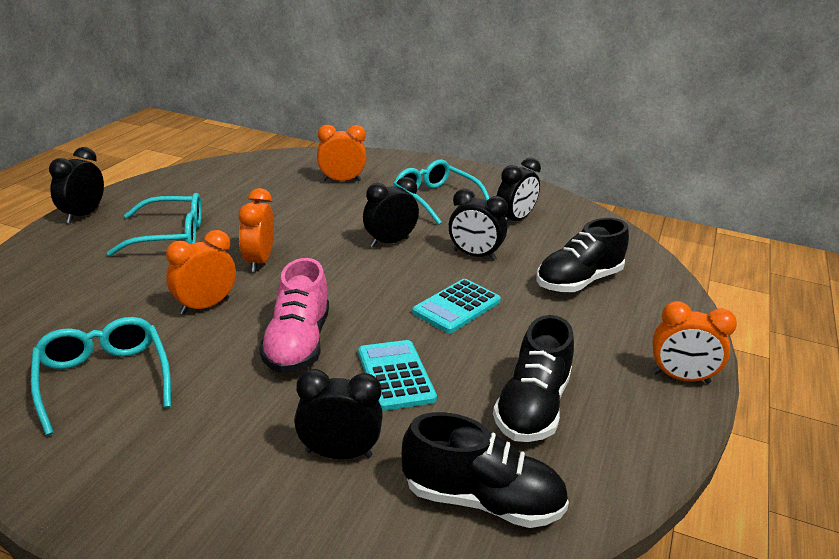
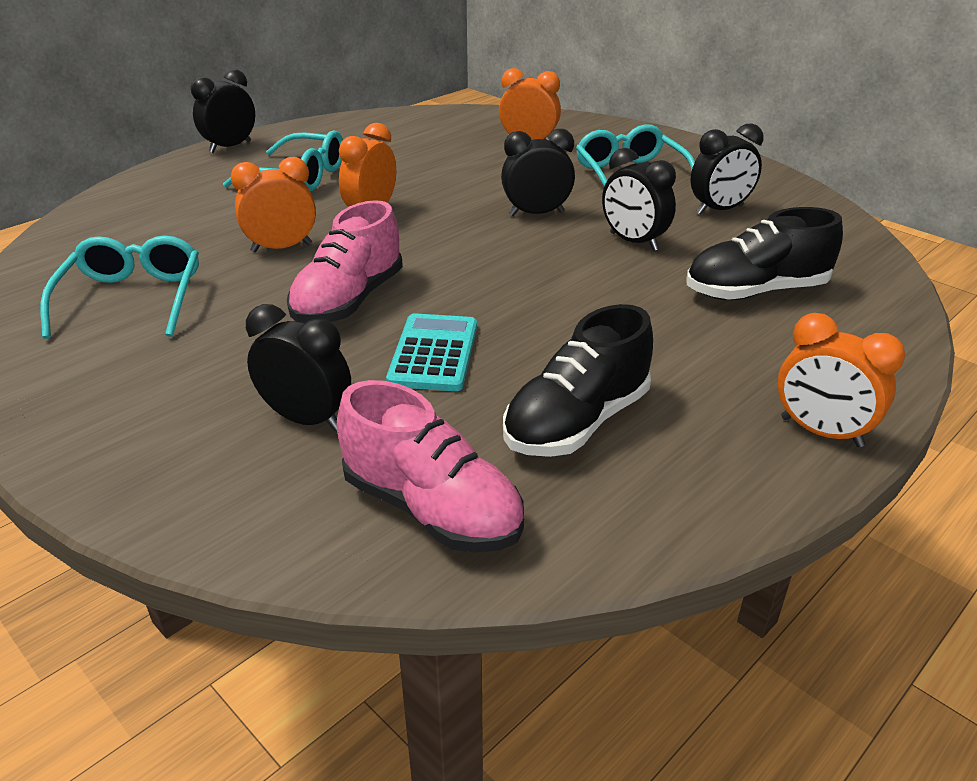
camera: 25 degrees right, 5 degrees up
(456, 307) = (566, 294): turquoise calculator -> none
(482, 501) = (432, 509): black shoe -> pink shoe

